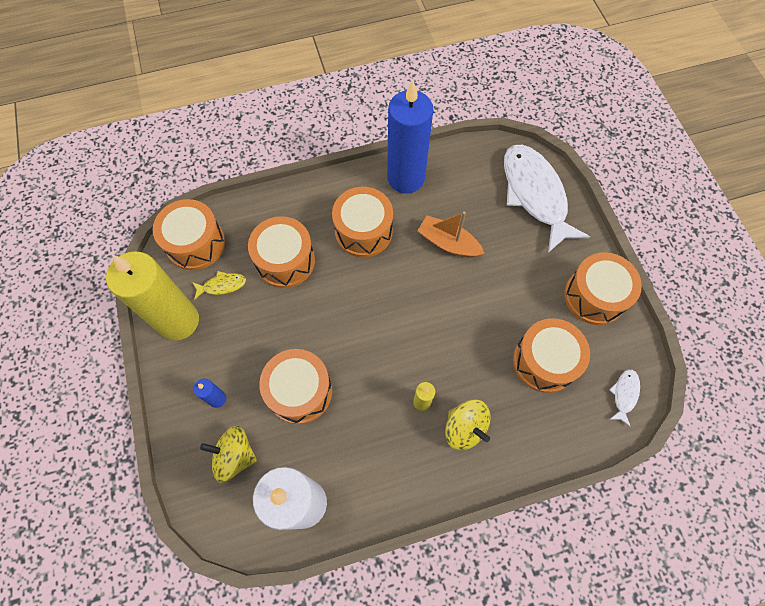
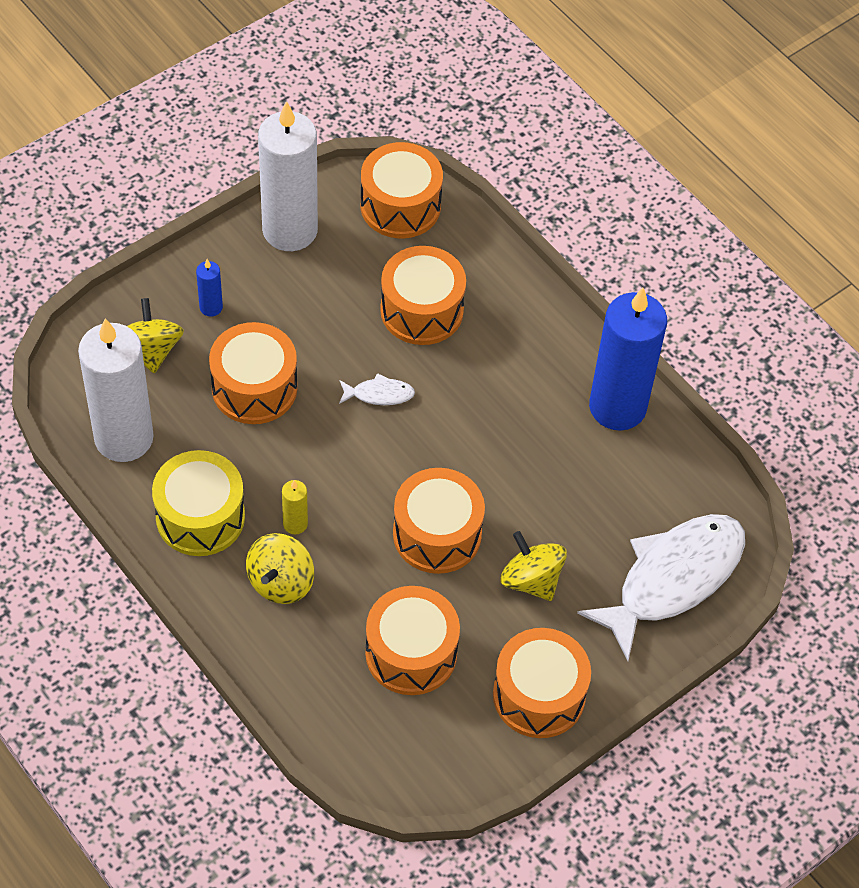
camera: 65 degrees right, 10 degrees down
(178, 321) = (290, 230): yellow candle -> white candle
(222, 285) = (356, 256): yellow fish -> none
(363, 231) = (507, 383): orange drum -> orange drum (437, 534)
(393, 467) = (200, 517): none -> yellow drum
(448, 243) = (537, 489): orange boat -> none
(512, 270) = (531, 580): none -> yellow spinning top
(624, 394) = (404, 763): white fish -> white fish (379, 394)

